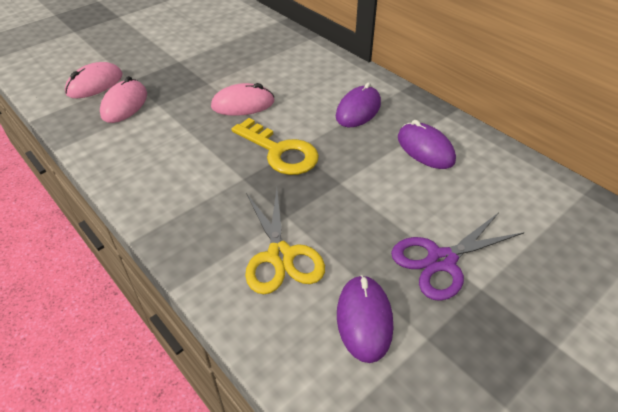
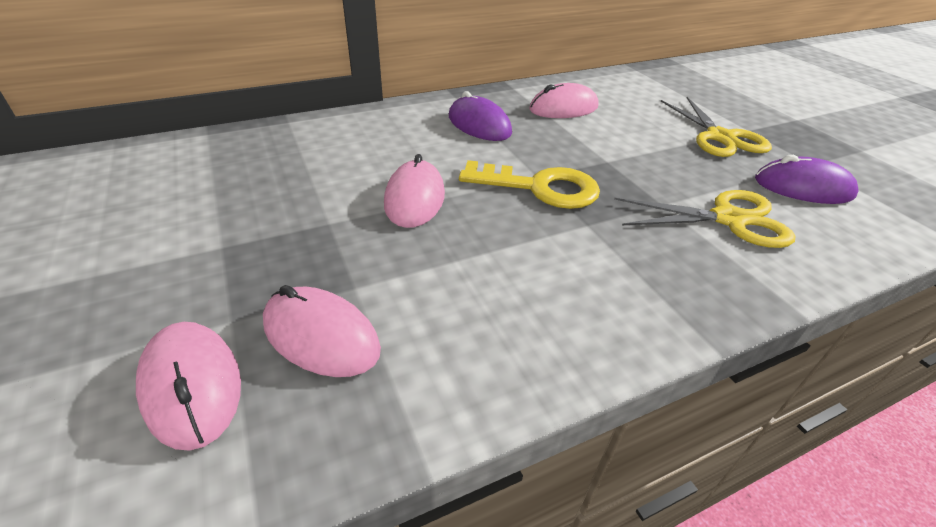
camera: 75 degrees left, 5 degrees down
(280, 152) = (540, 188): yellow key -> yellow key turned 45 degrees clockwise
(425, 149) = (563, 108): purple mouse -> pink mouse
(441, 260) = (720, 137): purple scissors -> yellow scissors

